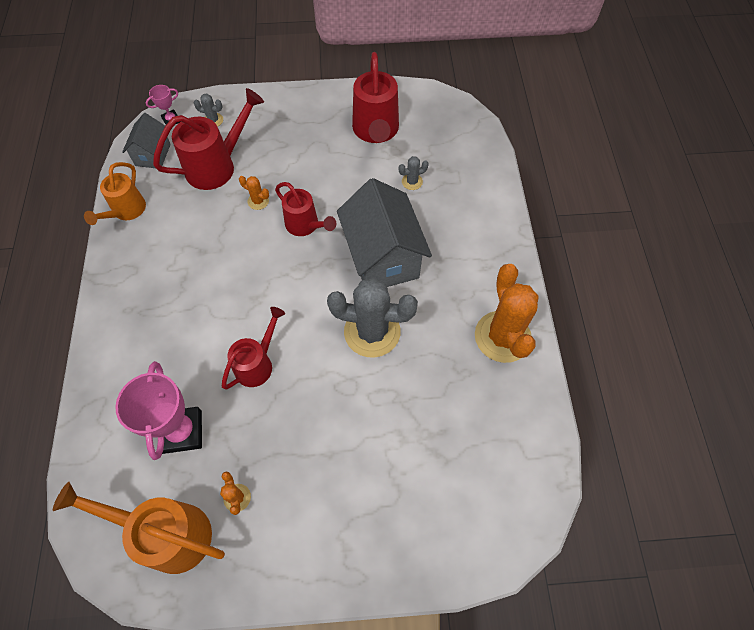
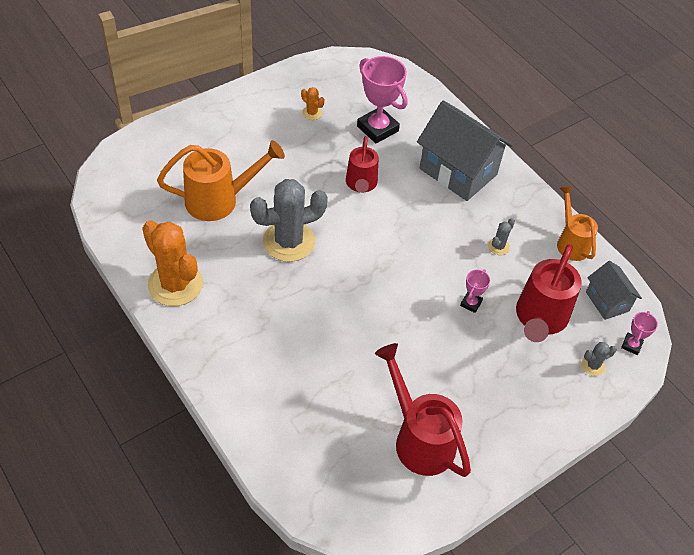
camera: 145 degrees right, 10 degrees down
(168, 534) = (339, 83): orange watering can -> orange watering can (219, 200)
(258, 201) = (471, 303): orange cactus -> pink trophy
(305, 225) = (410, 301): red watering can -> none
(382, 258) = (319, 304): grey house -> grey house (458, 171)
(412, 182) = (340, 395): grey cactus -> grey cactus (498, 246)

